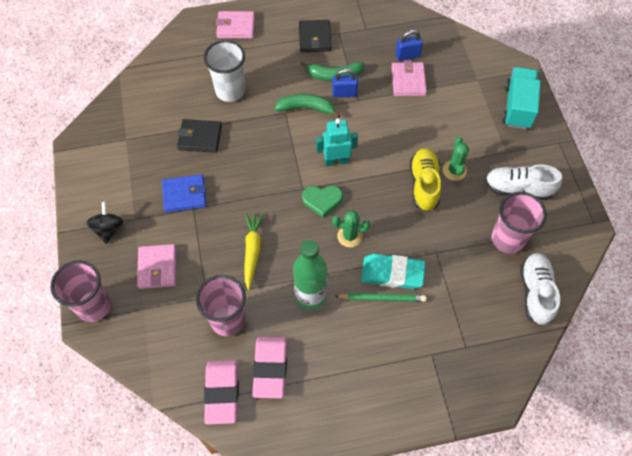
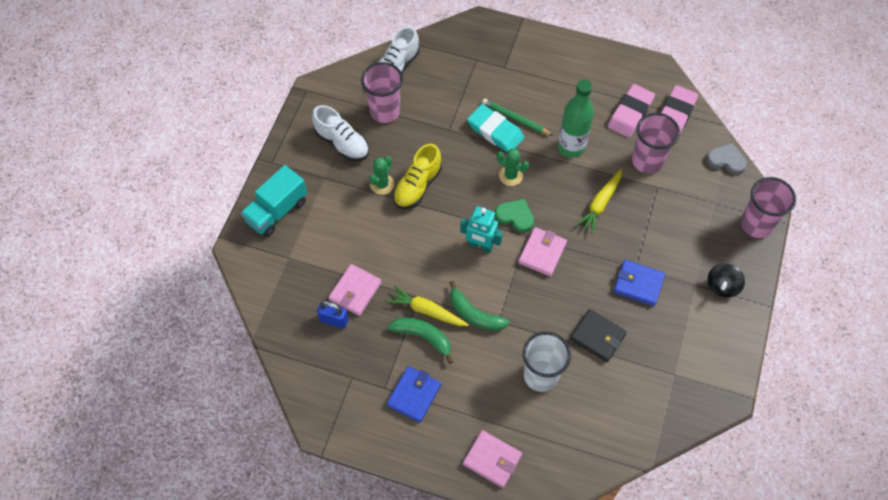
camera: 150 degrees left, 0 degrees up
(146, 364) = (726, 160): none -> grey heart
(157, 268) = (689, 230): pink wallet -> pink wallet (542, 253)
(315, 38) = (414, 395): black wallet -> blue wallet
(344, 93) = (427, 311): blue padlock -> yellow carrot

